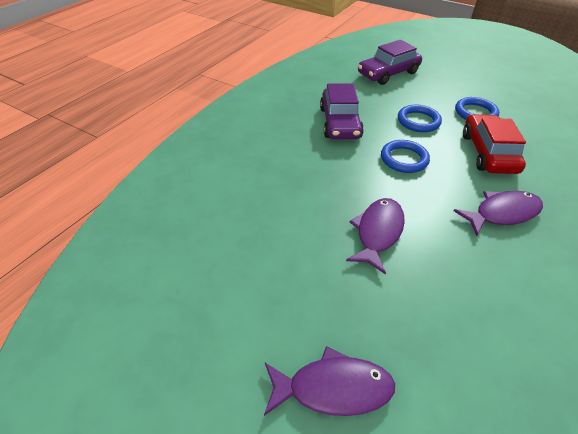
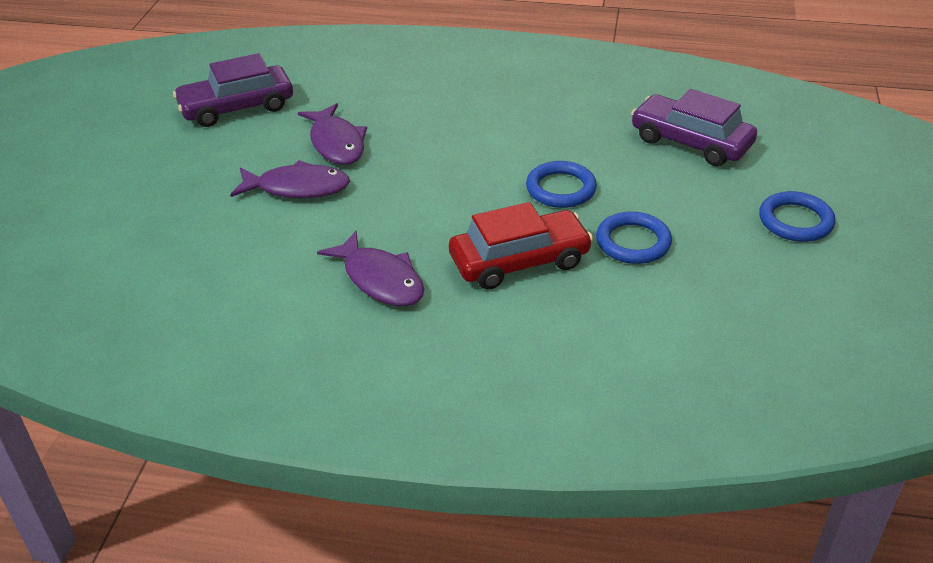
camera: 70 degrees right, 5 degrees down
(333, 388) = (98, 193): purple fish -> purple fish (336, 143)
(339, 123) = (504, 125): purple car -> purple car (237, 107)
(404, 159) = (452, 188): blue ring -> blue ring (795, 221)

